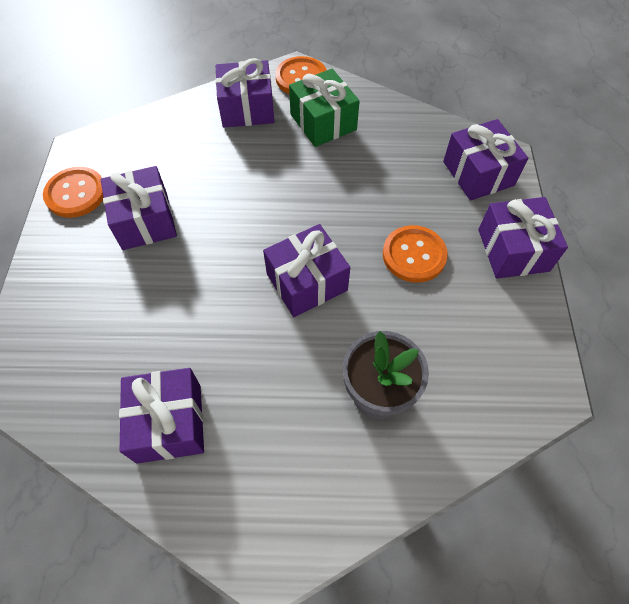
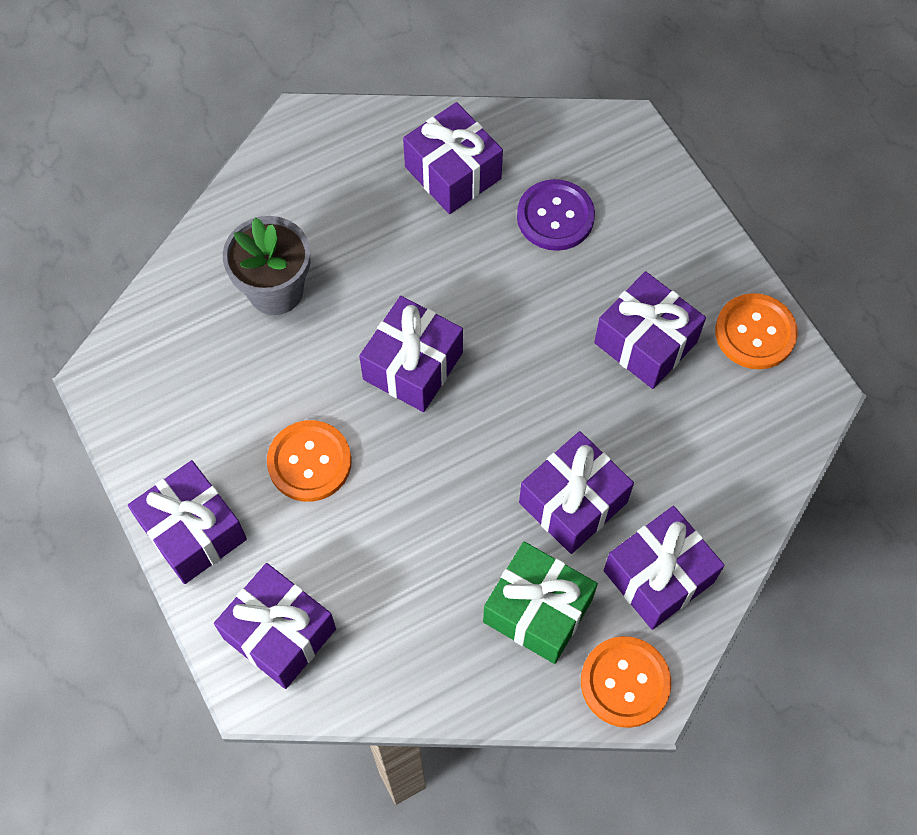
camera: 150 degrees right, 5 degrees up
(124, 338) = (555, 217): none -> purple button
(264, 159) = (573, 502): none -> purple gift

